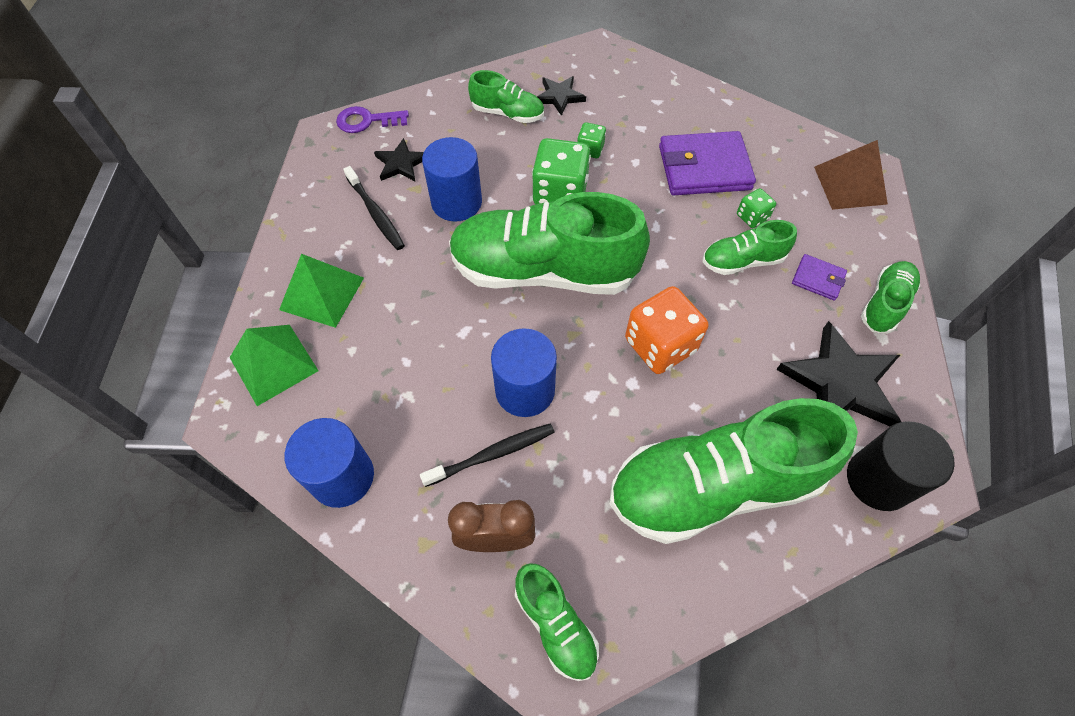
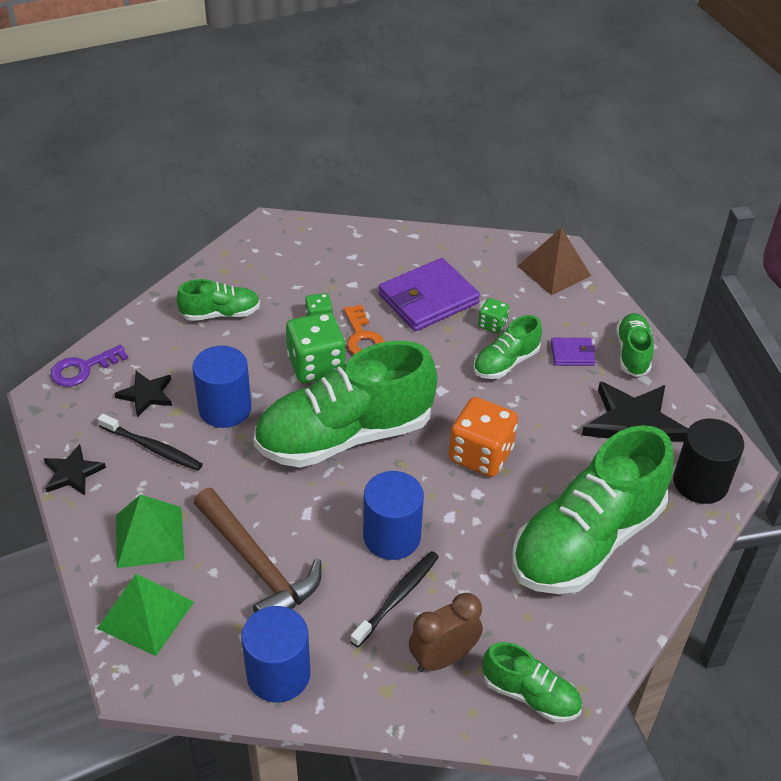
camera: 30 degrees left, 15 degrees down
(391, 362) = (258, 565): none -> brown hammer
(559, 96) = (260, 282): black star -> black star (72, 473)
(618, 182) = (362, 337): none -> orange key

